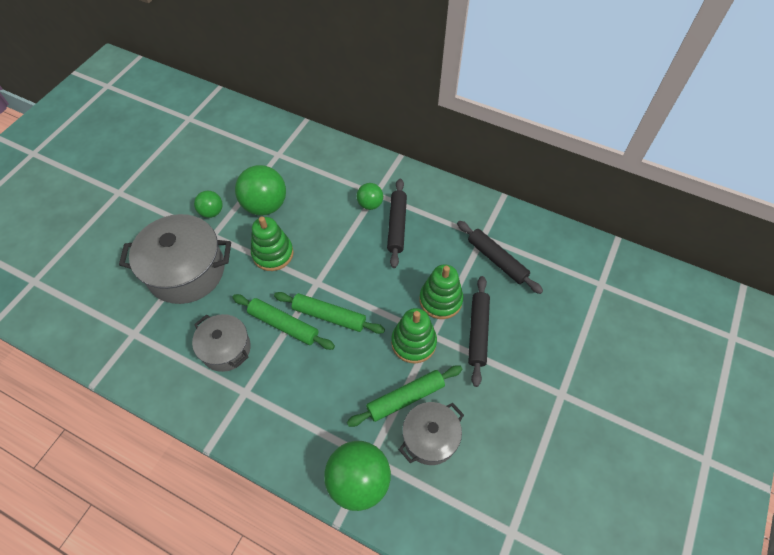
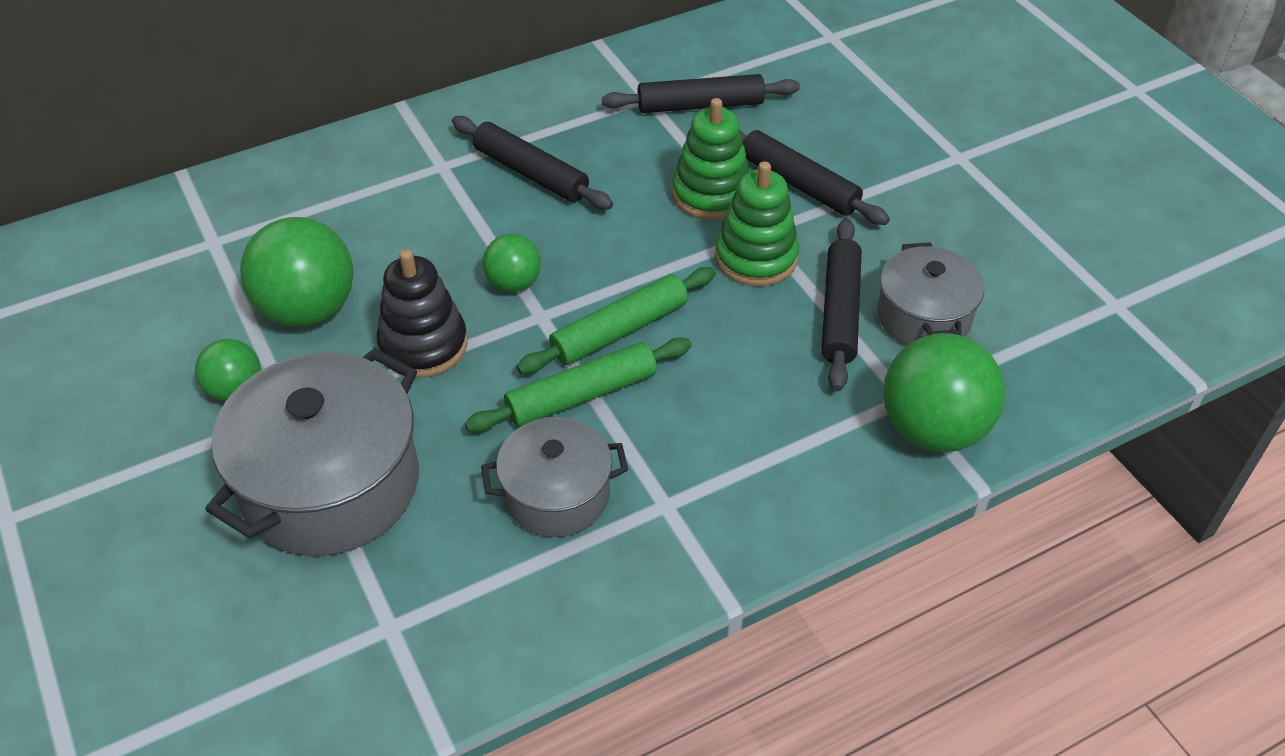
camera: 55 degrees left, 10 degrees down
(273, 254) = (423, 345): green stacking toy -> black stacking toy
(370, 204) = (456, 182): green ball -> green ball (514, 283)
(405, 398) = (840, 311): green rolling pin -> black rolling pin

